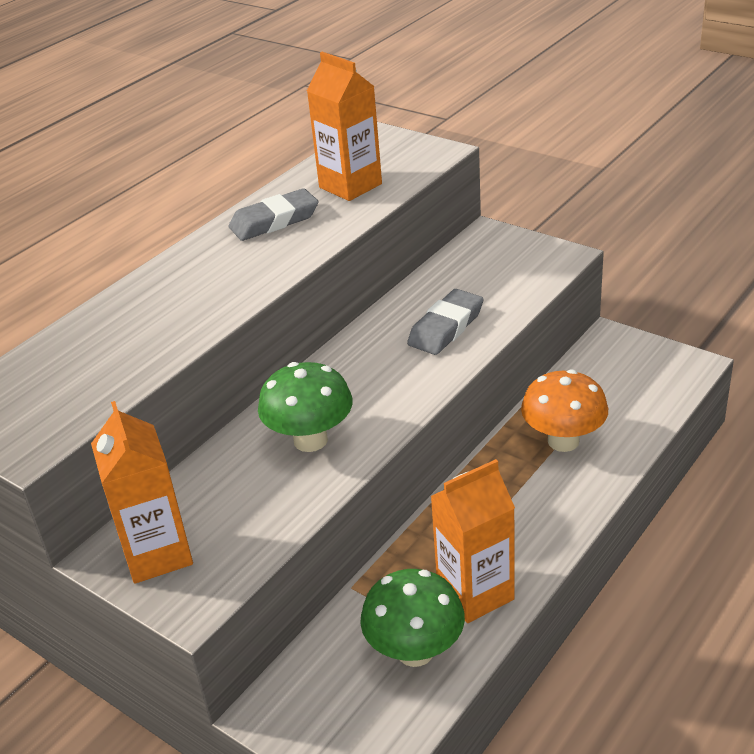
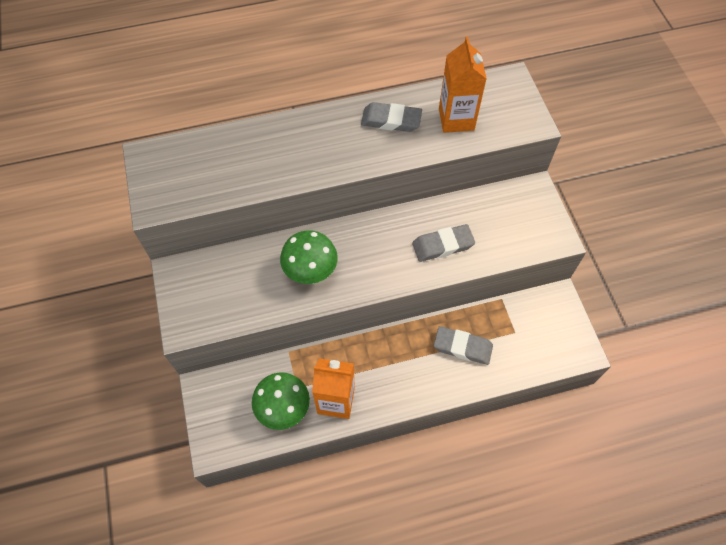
camera: 35 degrees right, 25 degrees up
(157, 554) = (193, 287): orange carton -> none
(563, 441) = (462, 347): orange mushroom -> grey eraser

